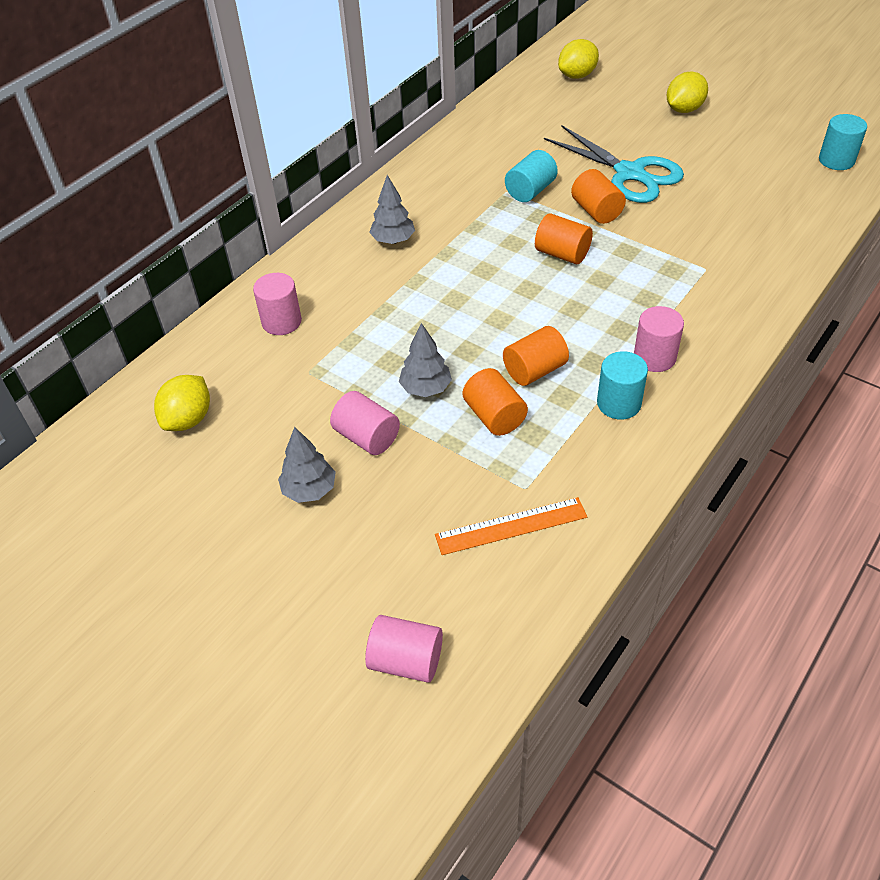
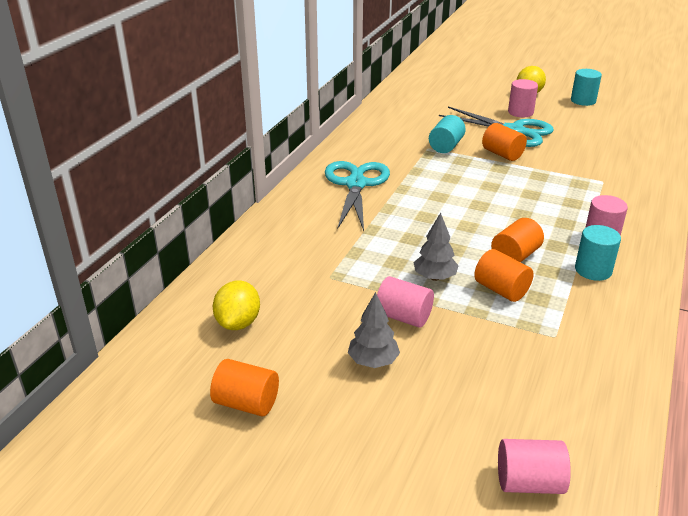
camera: 15 degrees left, 15 degrees down
(281, 322) = (289, 245): pink cylinder -> pink cylinder (520, 112)
(393, 240) = (356, 184): grey tree -> turquoise scissors
(511, 526) = (559, 365): orange ruler -> none
(562, 254) = (492, 181): orange cylinder -> orange cylinder (246, 403)
(577, 75) = (441, 80): yellow lemon -> none
(836, 160) = (651, 114): turquoise cylinder -> turquoise cylinder (583, 101)

